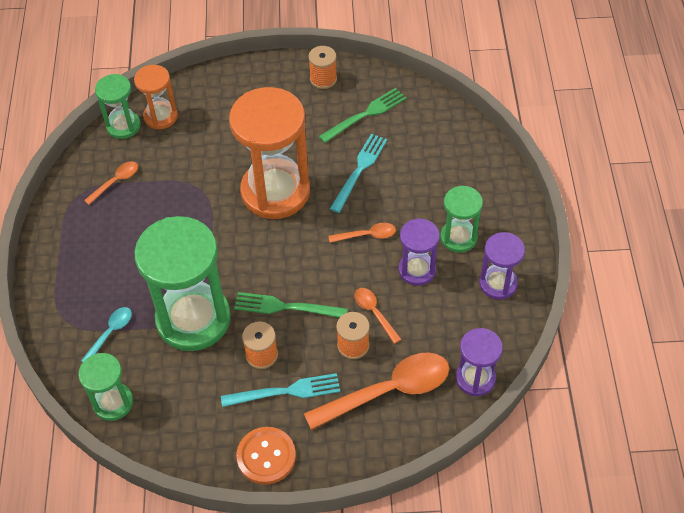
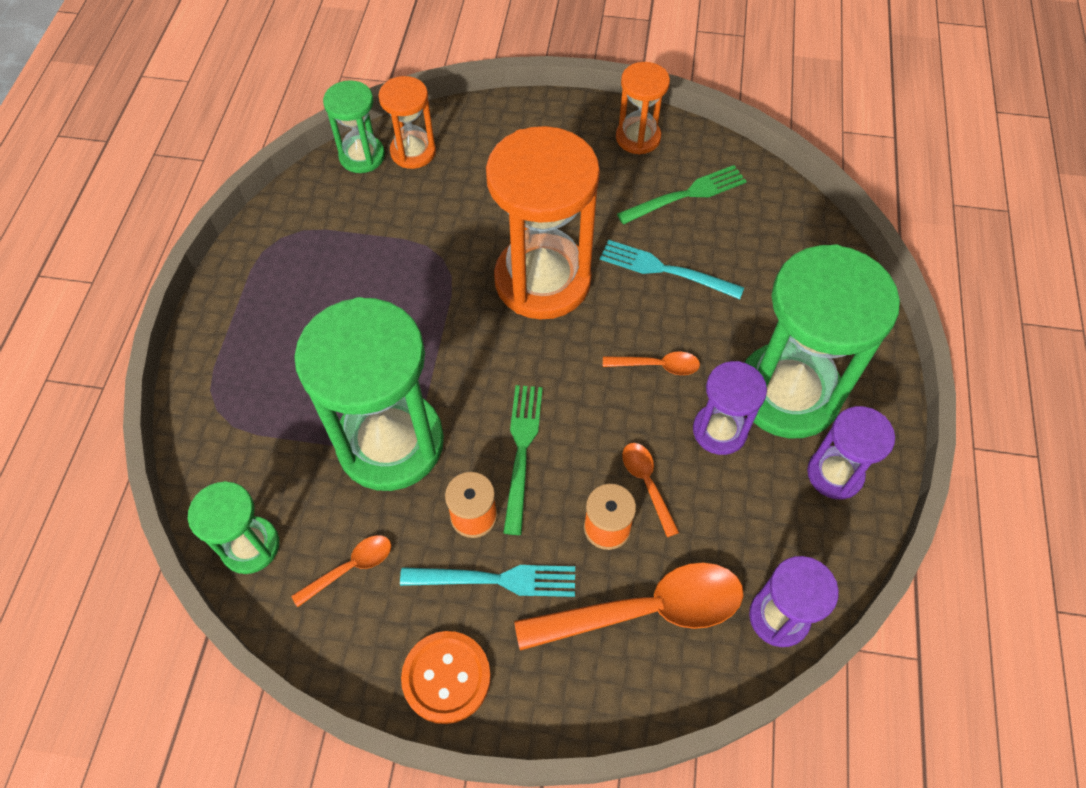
camera: 10 degrees right, 5 degrees up
(110, 333) = (273, 441): turquoise spoon -> none
(116, 182) = (333, 229): orange spoon -> orange spoon (350, 568)
(285, 307) = (521, 450): green fork -> green fork turned 75 degrees clockwise
(323, 79) = (638, 137): orange spool -> orange hourglass
(359, 169) = (664, 270): turquoise fork -> turquoise fork turned 105 degrees counterclockwise
(458, 237) = (787, 393): green hourglass -> green hourglass, size x1.94

